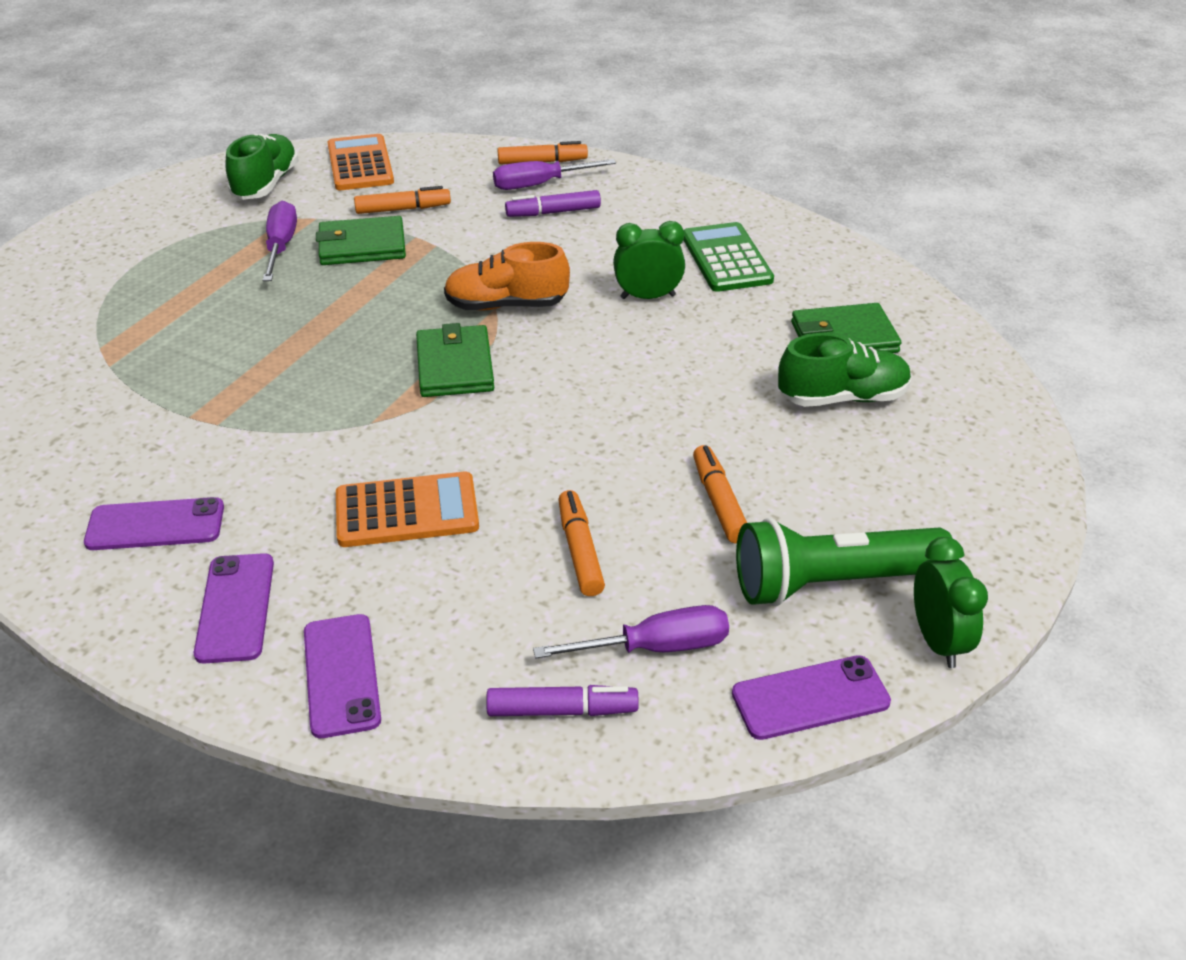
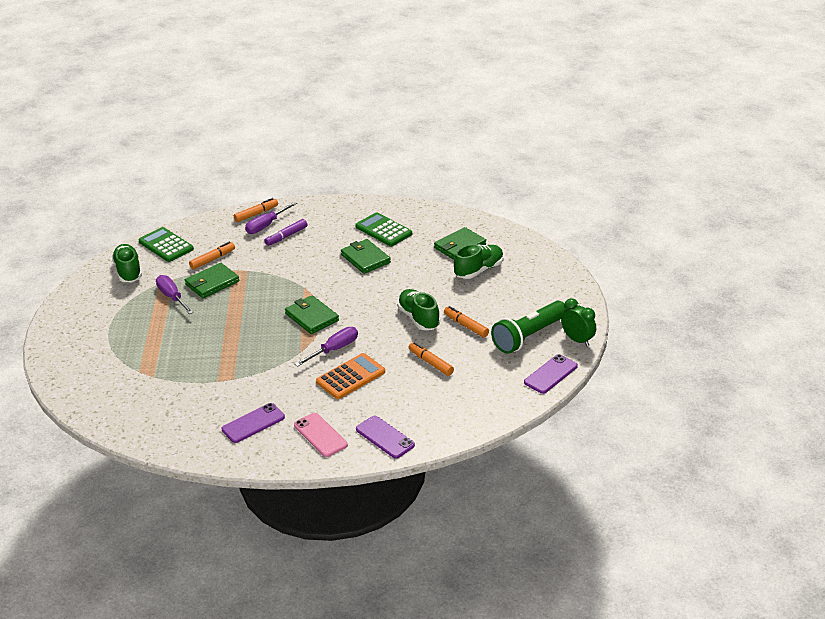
camera: 30 degrees left, 5 degrees down
(236, 608) = (320, 435): purple phone -> pink phone
(360, 164) = (166, 245): orange calculator -> green calculator
(506, 305) = (307, 284): orange shoe -> none
(561, 710) = (473, 413): purple marker -> none
(640, 447) = (418, 318): none -> green shoe
(648, 297) = (365, 258): green clock -> green wallet
(656, 647) = (487, 381): purple screwdriver -> purple screwdriver (334, 349)

